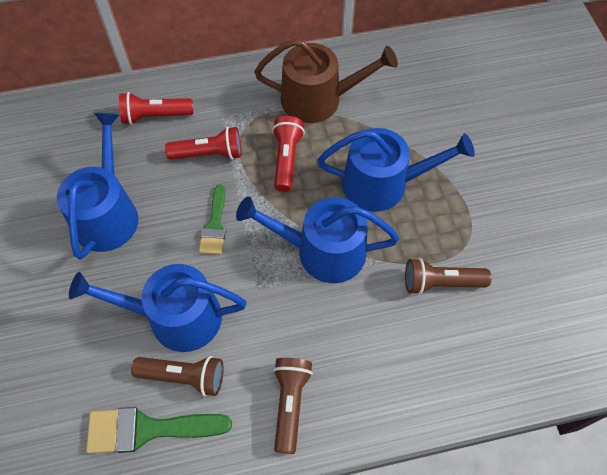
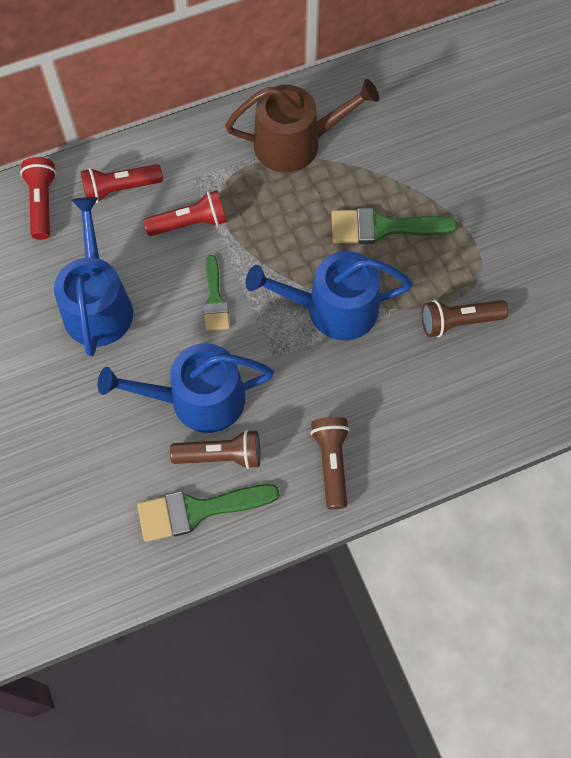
camera: 10 degrees left, 5 degrees up
(286, 159) = (275, 216): red flashlight -> red flashlight (42, 204)
(383, 184) = (382, 228): blue watering can -> green brush

